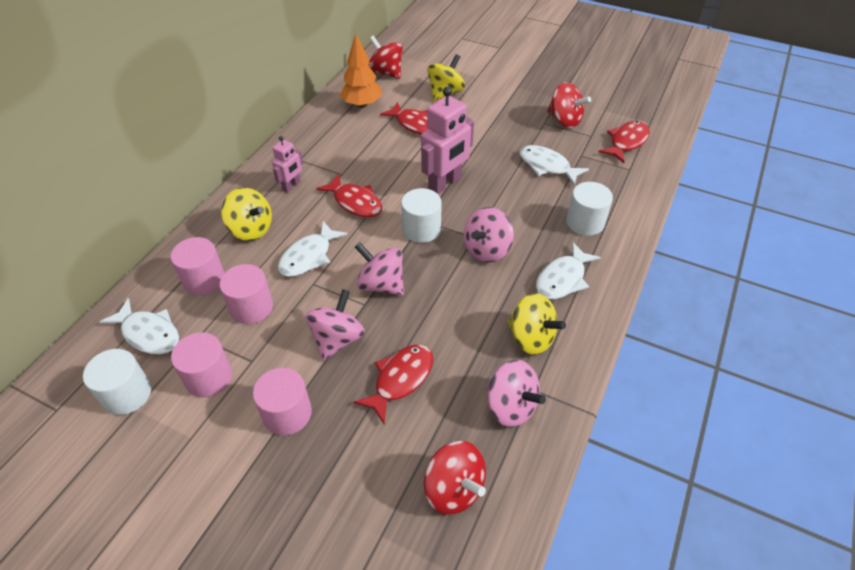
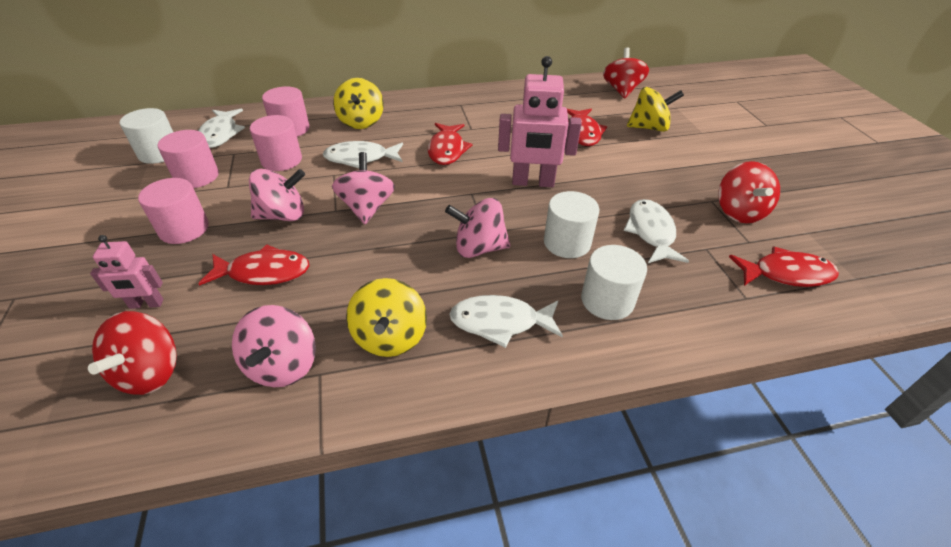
camera: 50 degrees right, 5 degrees down
(291, 186) = (427, 115): pink robot -> pink robot (146, 304)
(362, 105) = (564, 99): orange tree -> none
(421, 229) = (458, 197): white cylinder -> white cylinder (567, 242)

